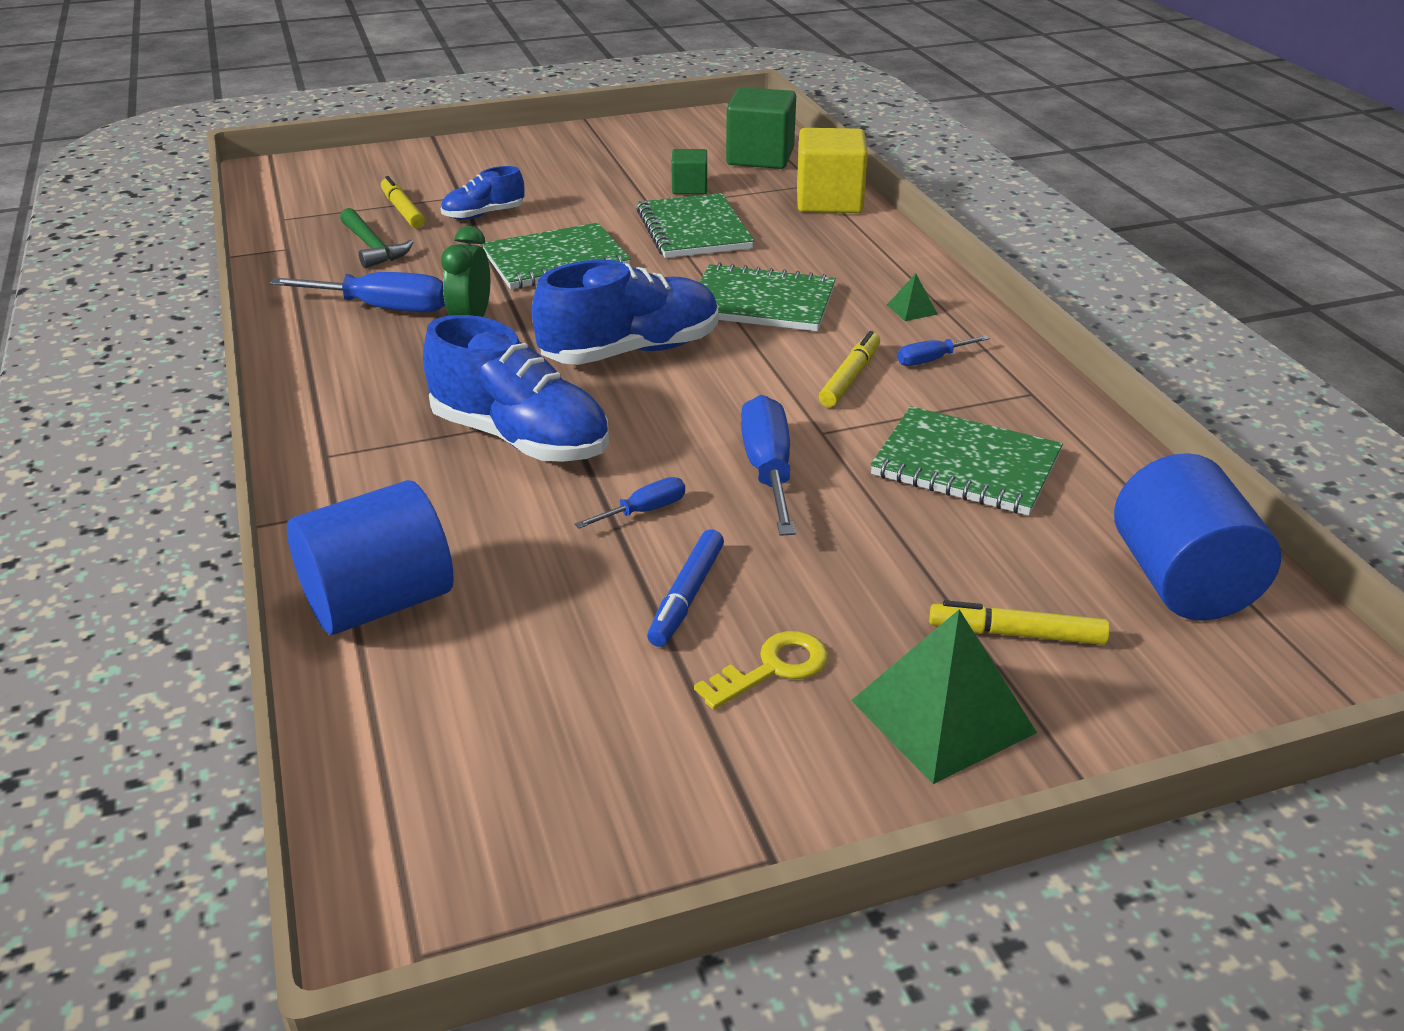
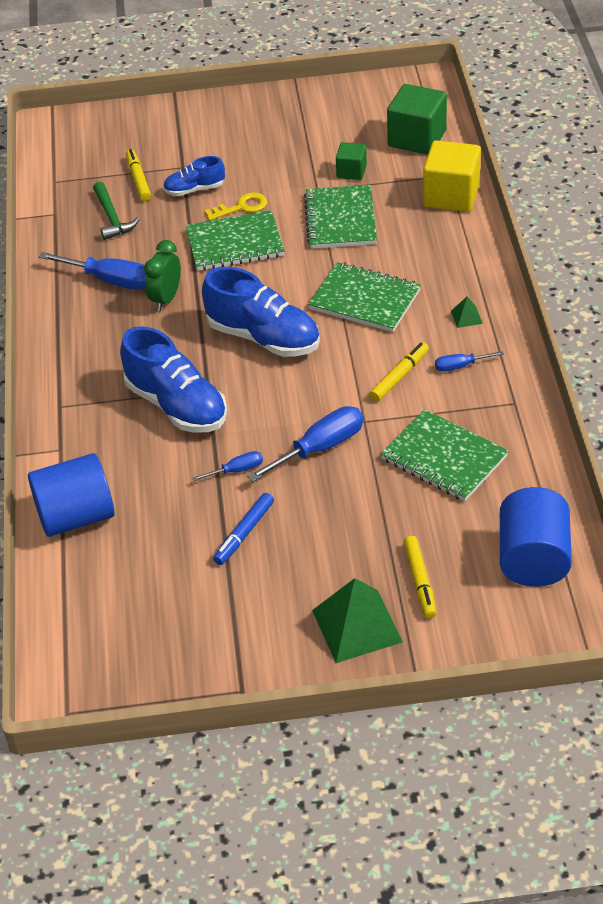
camera: 15 degrees right, 10 degrees up
(631, 351) = (263, 338): blue shoe -> blue shoe turned 45 degrees clockwise
(768, 470) = (320, 448): blue screwdriver -> blue screwdriver turned 45 degrees clockwise
(772, 669) = (276, 586): yellow key -> yellow key (241, 207)
(1016, 634) = (420, 581): yellow marker -> yellow marker turned 120 degrees counterclockwise

